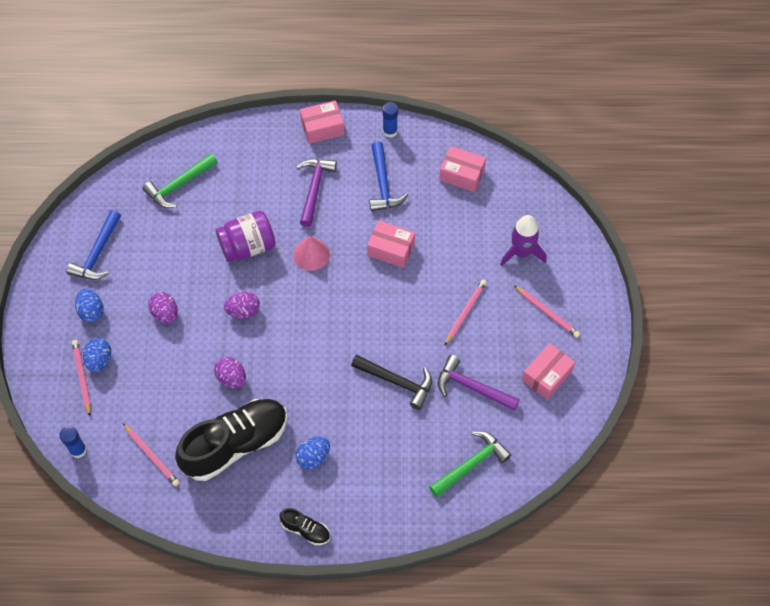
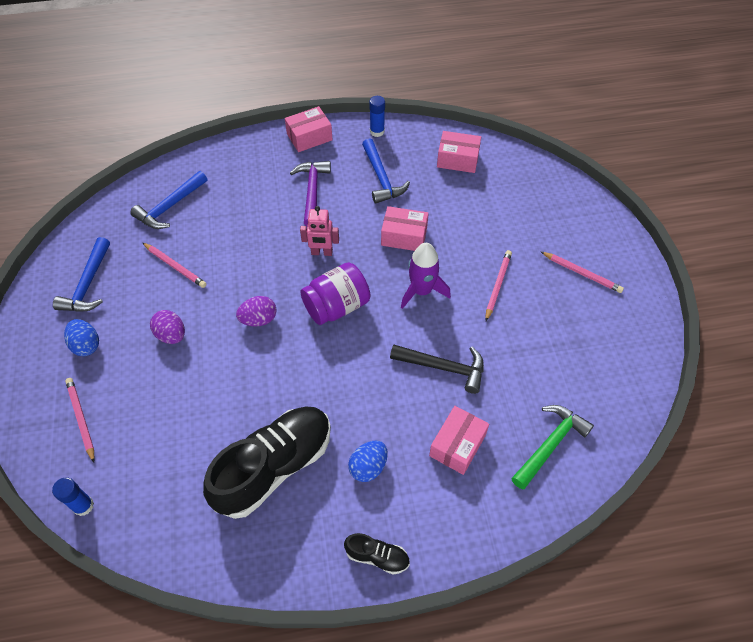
camera: 10 degrees left, 5 degrees down
(99, 360) = (100, 397): blue egg -> none
(152, 456) = (175, 498): pink pencil -> pink pencil (175, 266)
(179, 185) = (170, 206): green hammer -> blue hammer
(231, 378) = (257, 392): purple egg -> none
(248, 246) = (252, 254): purple jar -> purple jar (337, 306)
(311, 254) = (322, 252): pink cone -> pink robot
(472, 387) = (527, 360): purple hammer -> none
(521, 252) = (538, 220): purple rocket -> purple rocket (422, 291)
(546, 376) = (602, 336): pink box -> pink box (457, 445)

